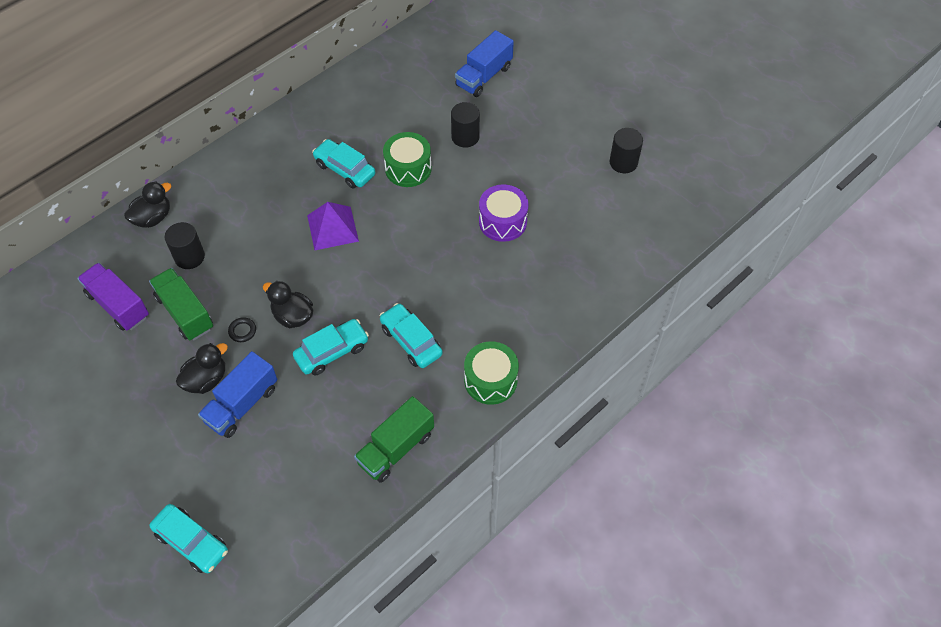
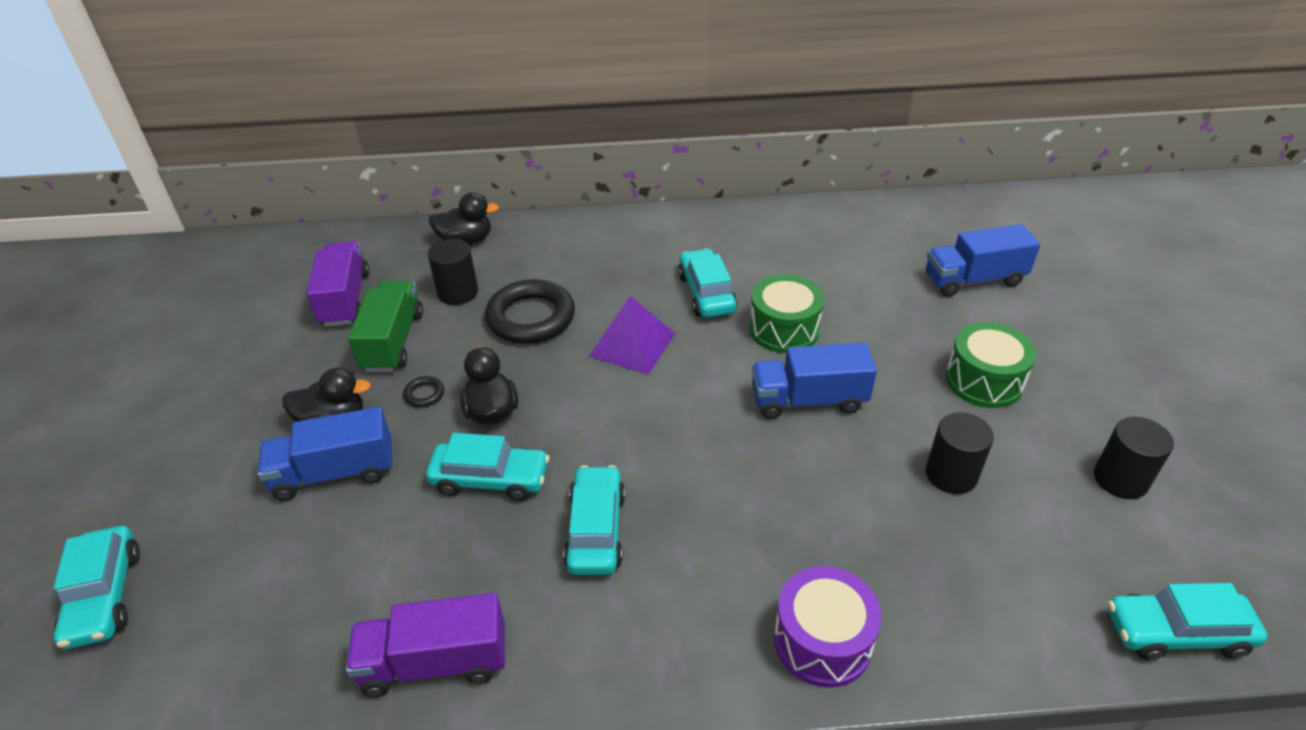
camera: 40 degrees right, 15 degrees down
(255, 246) = (531, 317): none -> black ring
(396, 448) = (435, 662): green truck -> purple truck
(455, 205) = (808, 400): none -> blue truck
(465, 137) = (891, 331): black cylinder -> black cylinder (951, 474)
(490, 380) = (652, 661): green drum -> green drum (983, 381)
(502, 221) = (859, 455): purple drum -> purple drum (822, 641)
(683, 226) = (1176, 633): none -> turquoise car

